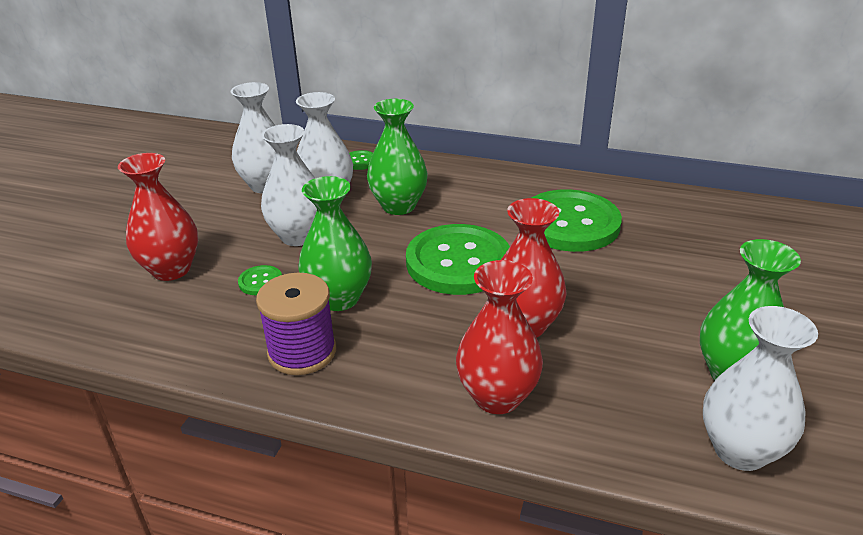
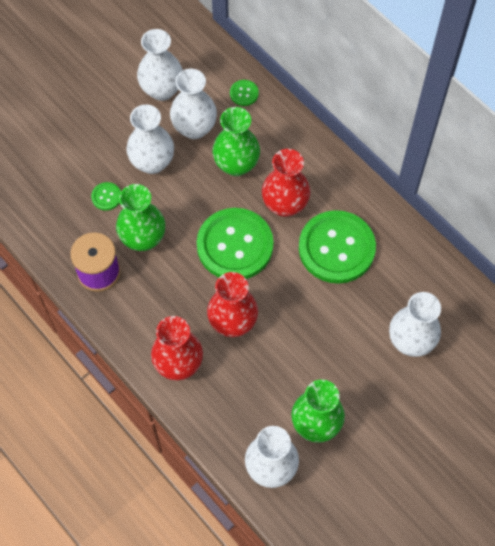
camera: 30 degrees right, 30 degrees up
(171, 269) = (60, 155): red vase -> red vase (285, 205)
(731, 258) = (410, 341): none -> white vase

